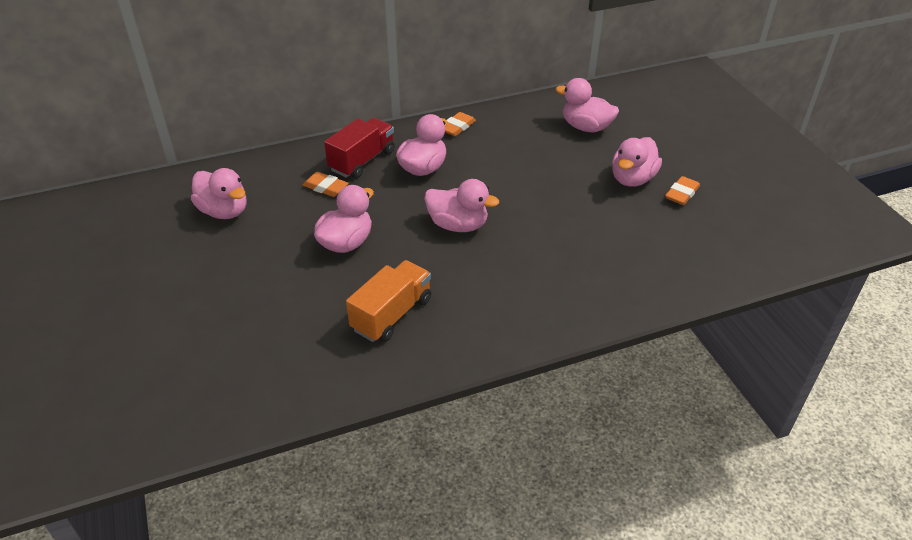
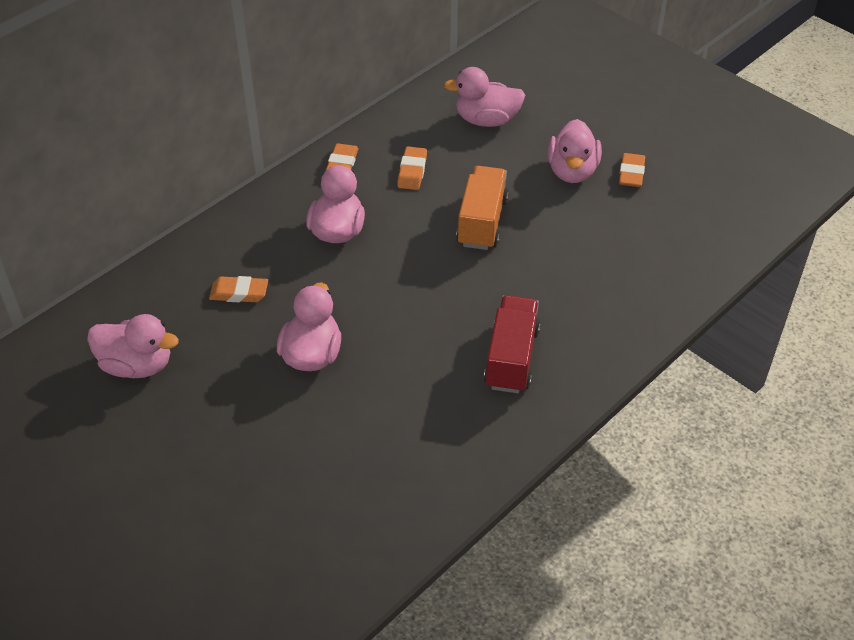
camera: 25 degrees left, 5 degrees up
(362, 161) = (259, 244): red truck -> red truck (511, 358)
(391, 314) = (419, 421): orange truck -> orange truck (482, 222)
(458, 225) = (422, 290): pink duck -> none
(505, 145) = (412, 171): none -> orange eraser

